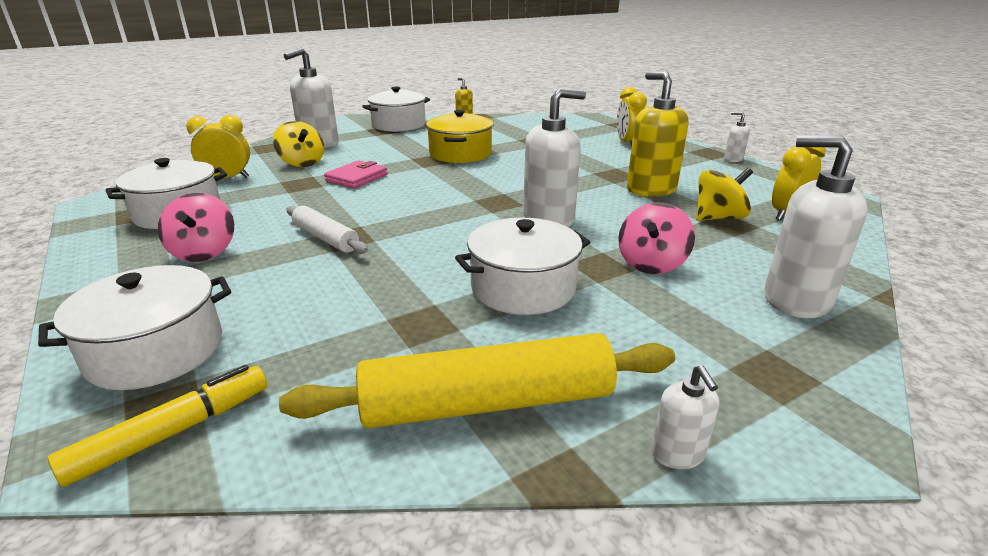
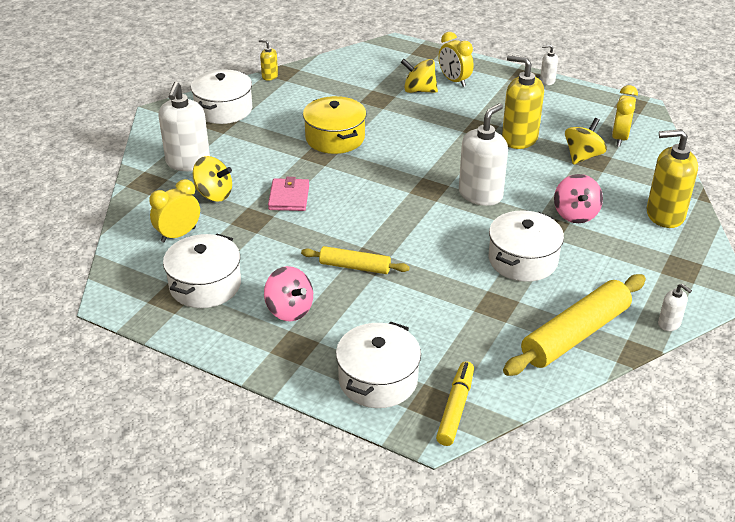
camera: 30 degrees left, 10 degrees up
(325, 238) = (355, 267): white rolling pin -> yellow rolling pin
(583, 143) = (419, 90): none -> yellow spinning top
(796, 300) = (664, 215): white soap dispenser -> yellow soap dispenser

